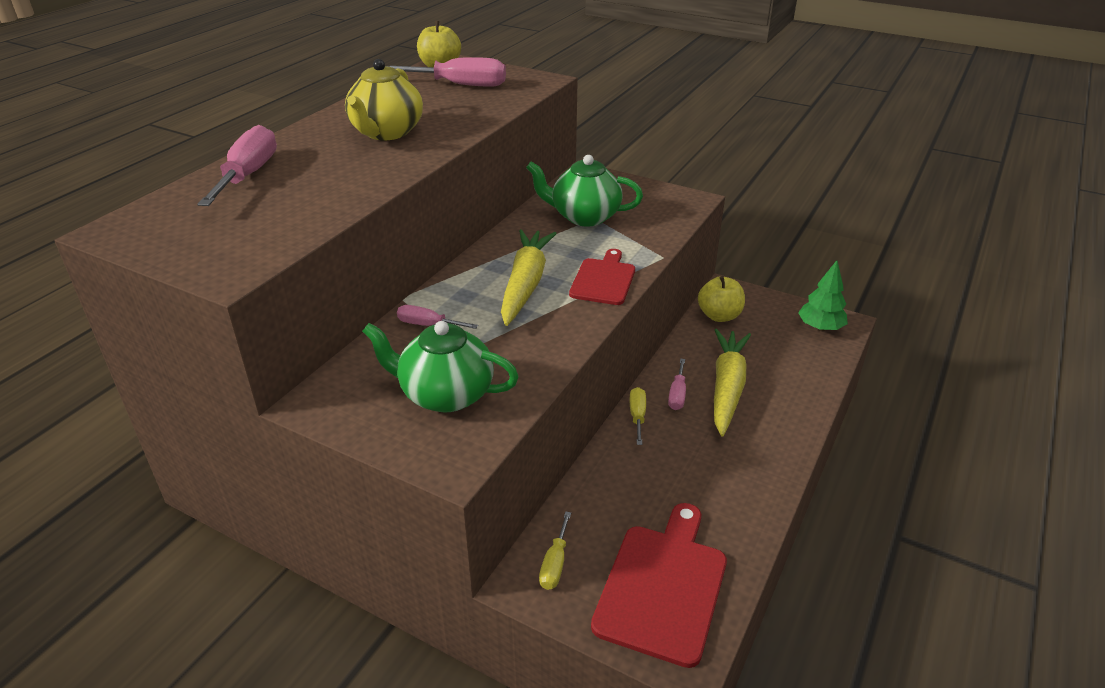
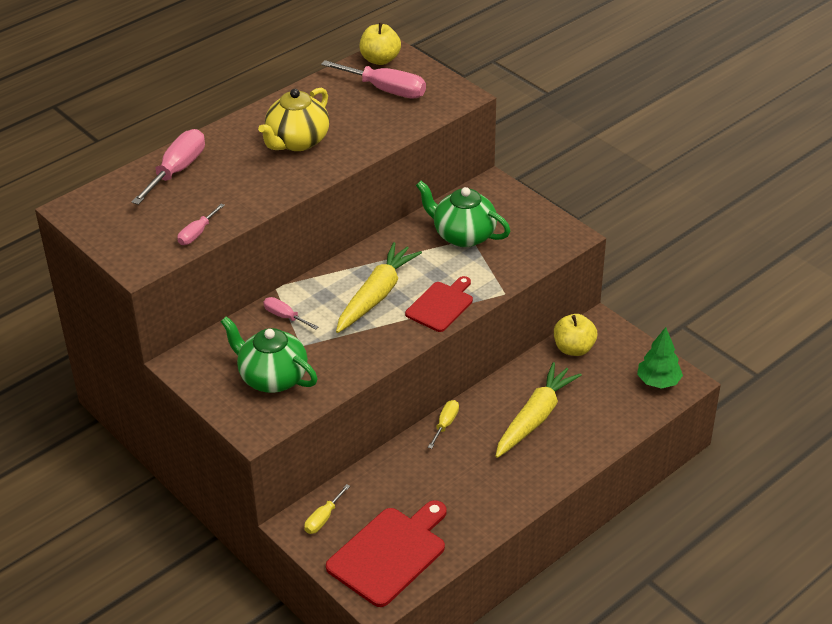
camera: 20 degrees right, 5 degrees up
(677, 395) = (489, 414): pink screwdriver -> pink screwdriver (197, 233)

